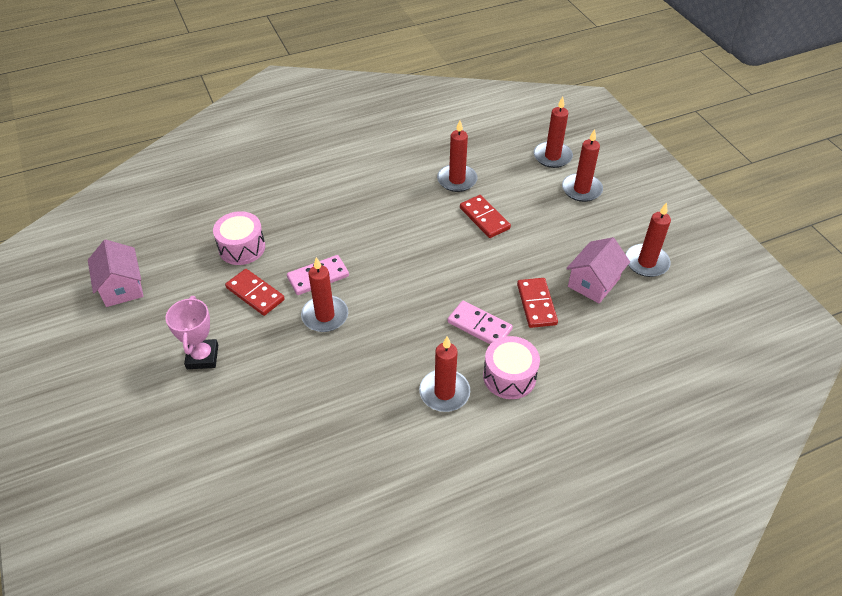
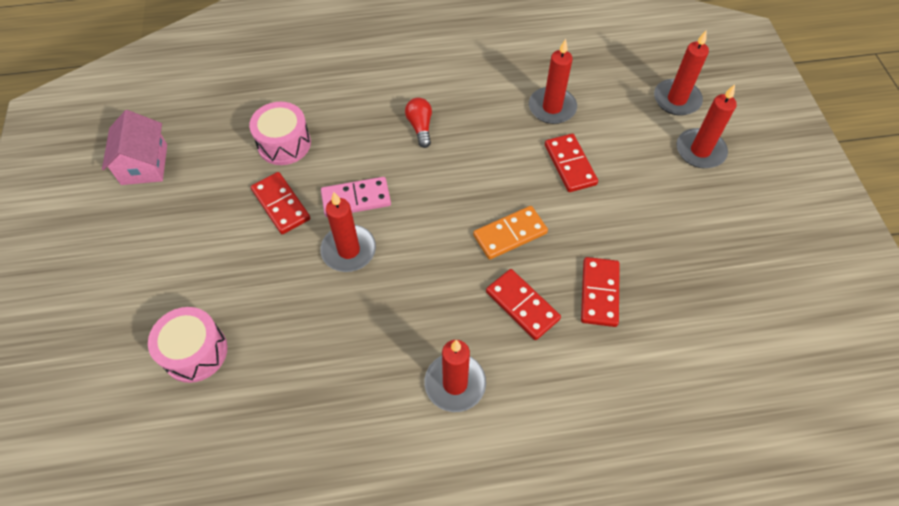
camera: 15 degrees right, 10 degrees up
(202, 357) = (201, 270): pink trophy -> none
(354, 214) = (420, 127): none -> red light bulb
(453, 277) = (510, 234): none -> orange domino
(479, 326) = (522, 305): pink domino -> red domino
(509, 376) = (538, 382): pink drum -> pink drum (195, 352)
(593, 282) = (679, 280): pink house -> none
(646, 262) = (754, 267): red candle -> none

